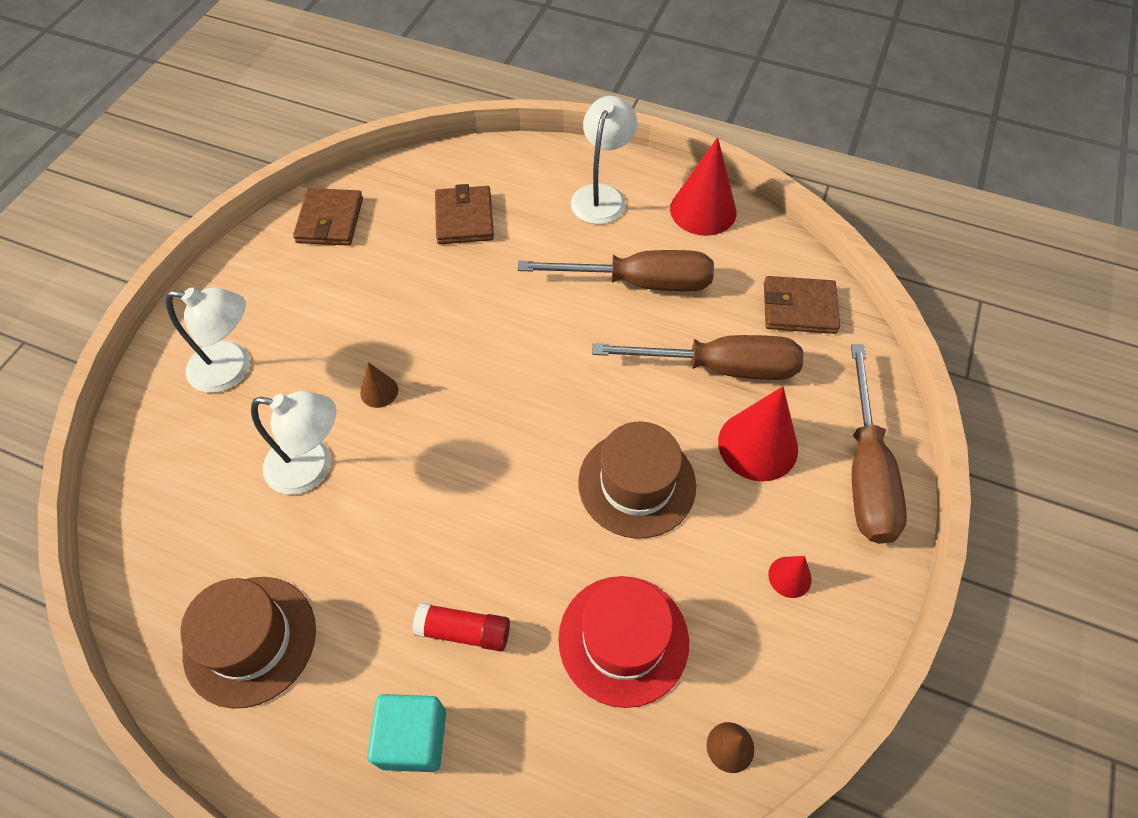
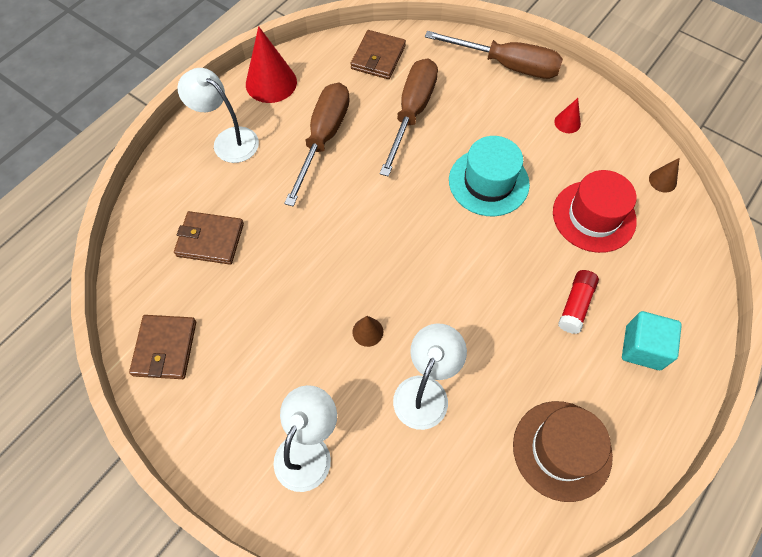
camera: 75 degrees left, 5 degrees up
(330, 220) = (165, 348): brown wallet -> brown wallet turned 75 degrees clockwise
(636, 483) = (488, 182): brown hat -> turquoise hat
(758, 445) = (476, 111): red cone -> none

